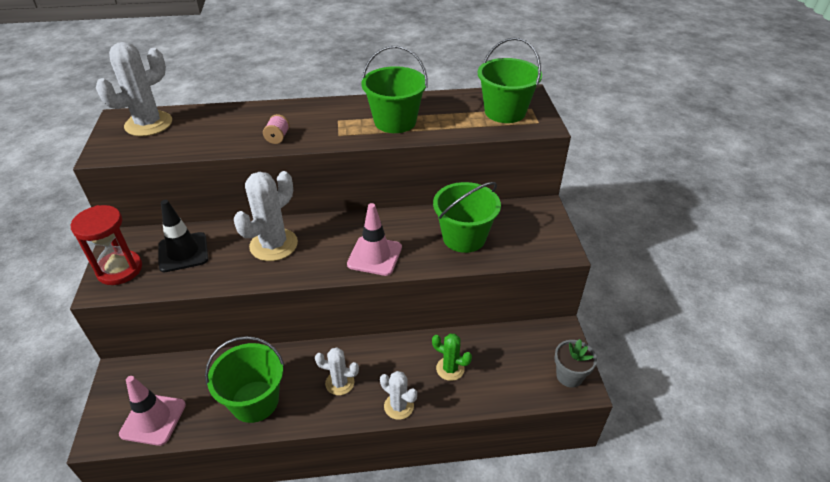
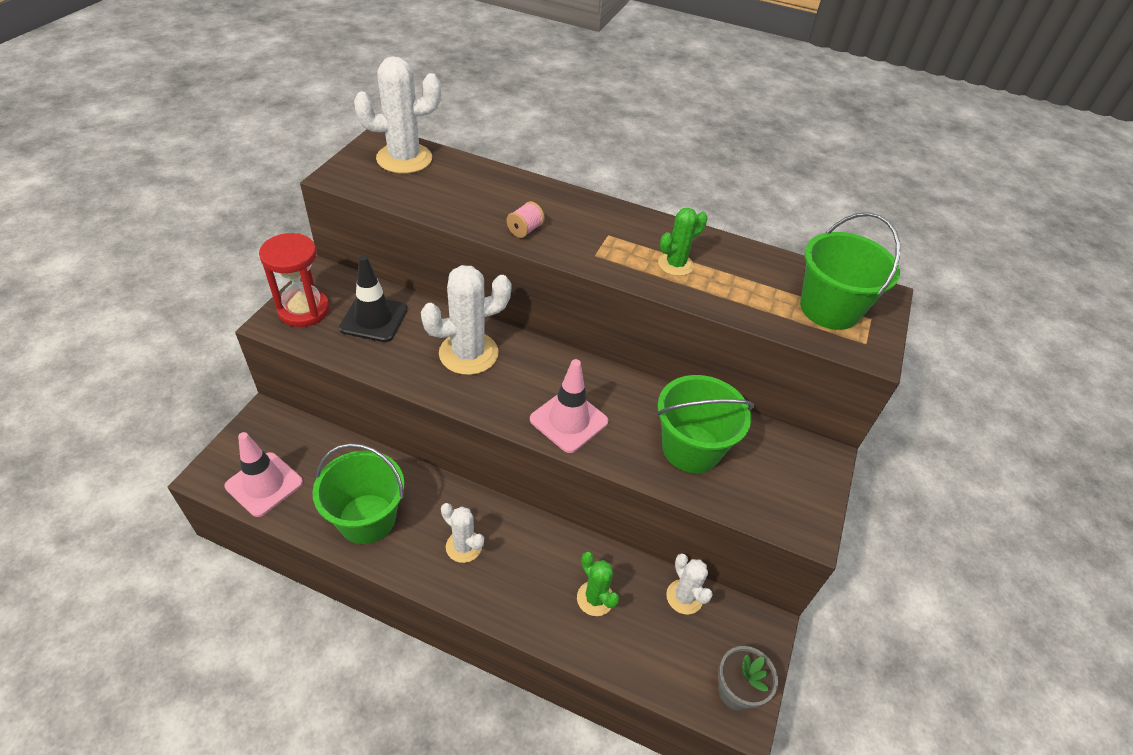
camera: 25 degrees right, 5 degrees up
(395, 121) = (675, 264): green bucket -> green cactus
(399, 406) = (508, 611): white cactus -> white cactus (684, 597)

